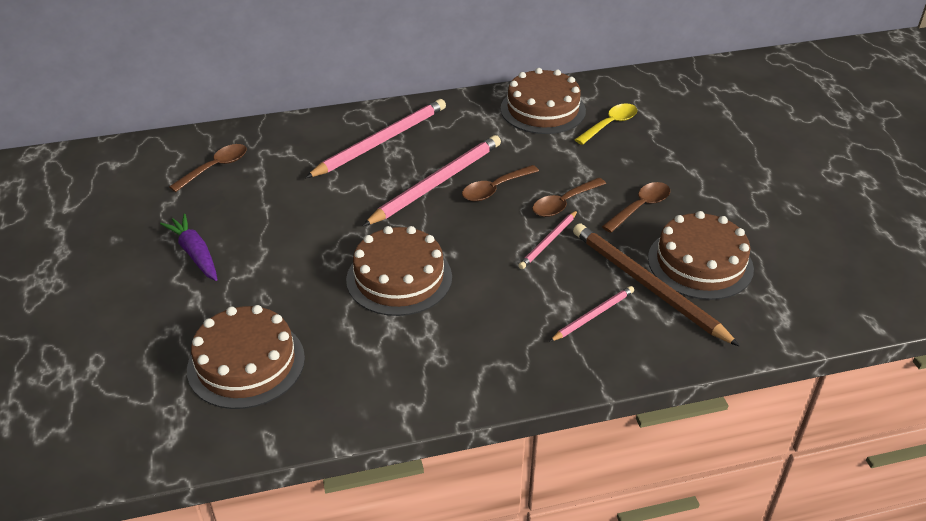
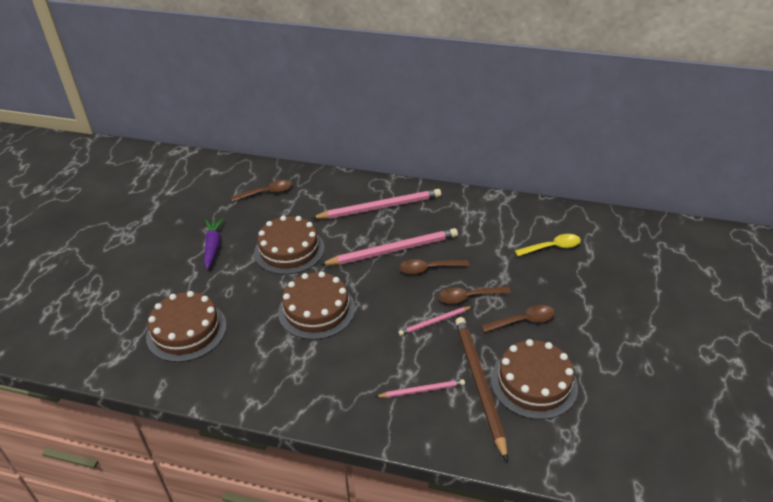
camera: 30 degrees right, 0 degrees up
(543, 109) = (510, 219): brown cake -> brown cake (289, 250)

